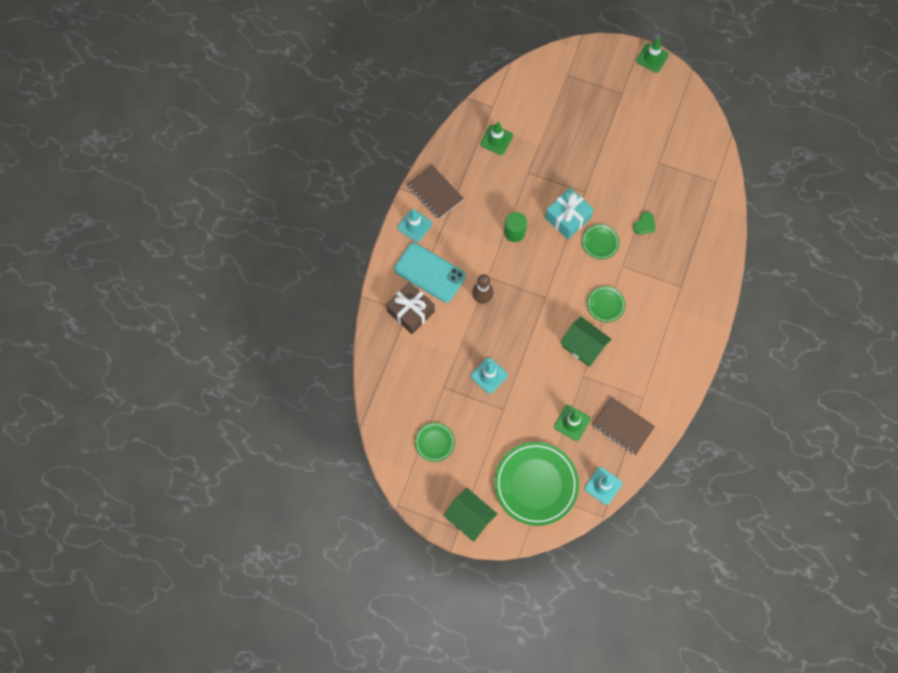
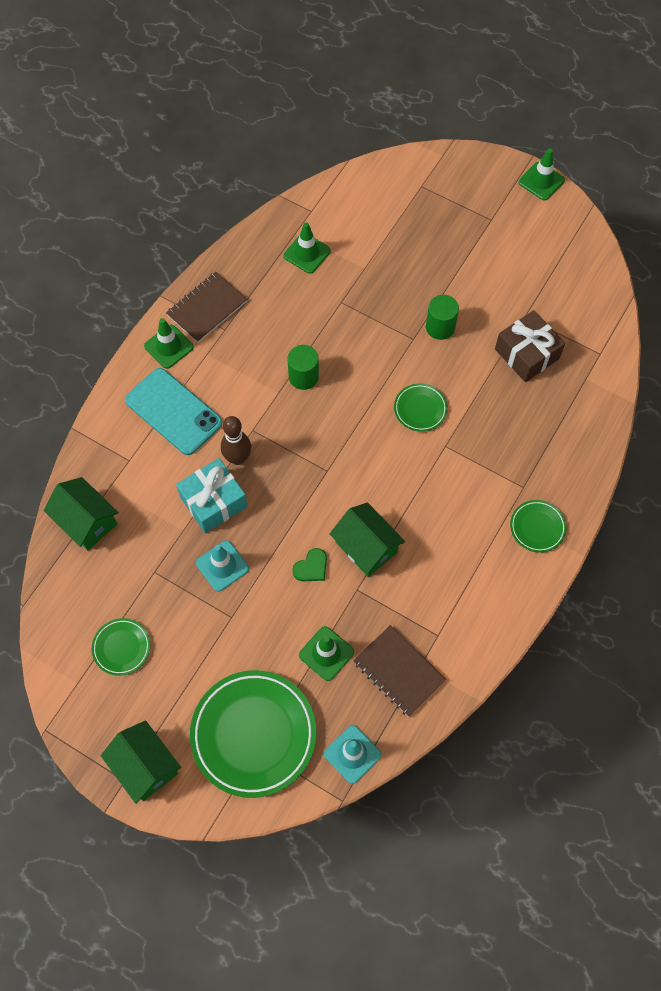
camera: 10 degrees right, 5 degrees down
(389, 360) = (86, 521): none -> green house
(411, 311) = (134, 459): brown gift -> brown gift (527, 354)
(415, 225) = (169, 346): turquoise traffic cone -> green traffic cone
(435, 193) = (207, 308): brown notebook -> brown notebook turned 75 degrees clockwise
(568, 218) = (382, 369): turquoise gift -> turquoise gift (213, 501)
(602, 180) = (440, 327): none -> green cylinder
(605, 305) = (410, 495): green plate -> green plate (537, 527)
(644, 224) = (488, 394): green heart -> green heart (311, 567)

